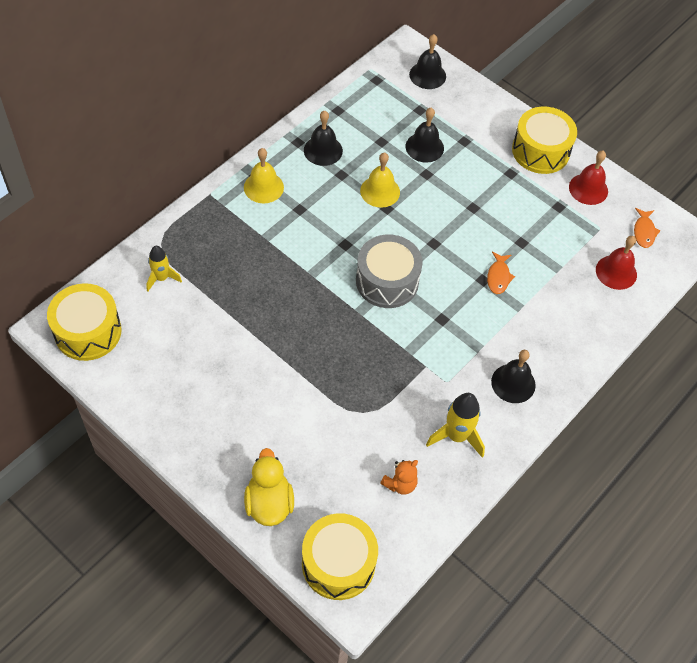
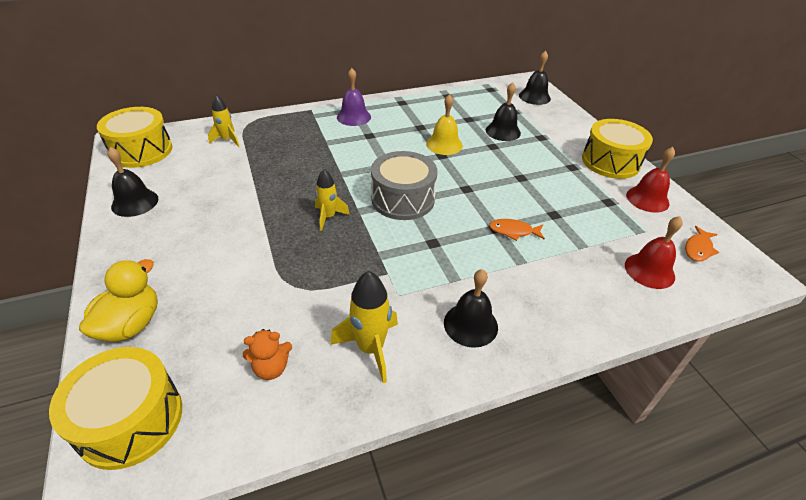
camera: 30 degrees right, 15 degrees down
(263, 187) = (353, 117): yellow bell -> purple bell
(323, 150) = (417, 111): black bell -> black bell (135, 202)
(338, 331) = (328, 217): none -> yellow rocket
(498, 277) = (513, 231): orange fish -> orange fish turned 60 degrees clockwise

